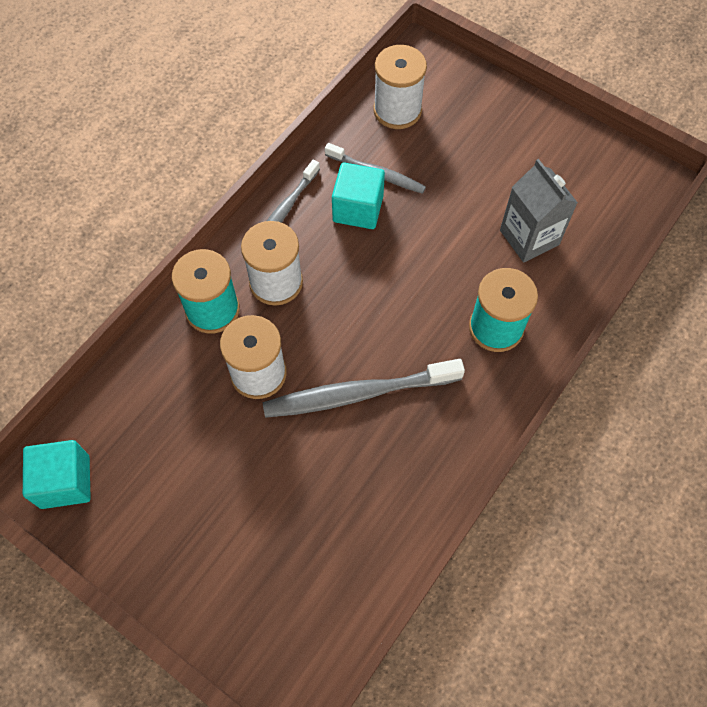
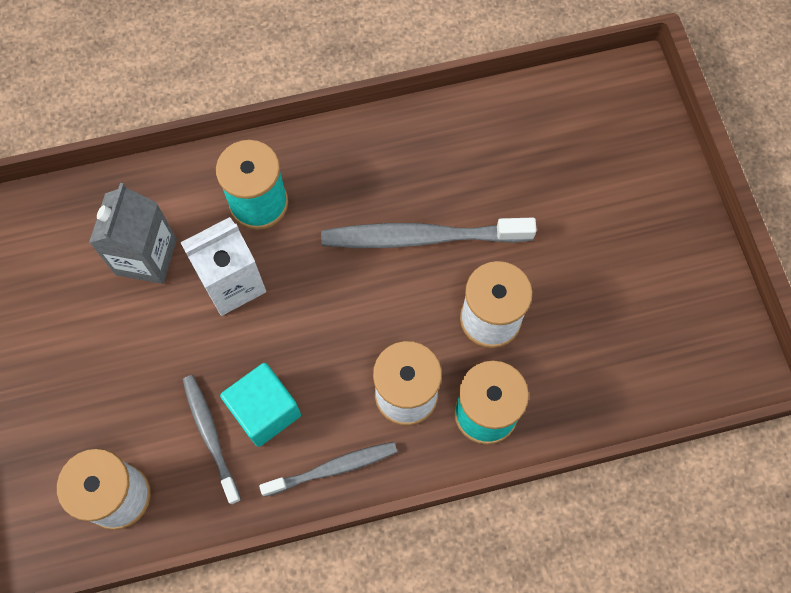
camera: 140 degrees left, 5 degrees up
(65, 482) = (721, 349): turquoise cube -> none
(358, 393) = (421, 237): grey toothbrush -> grey toothbrush turned 150 degrees clockwise
(456, 263) = (232, 283): none -> white carton

